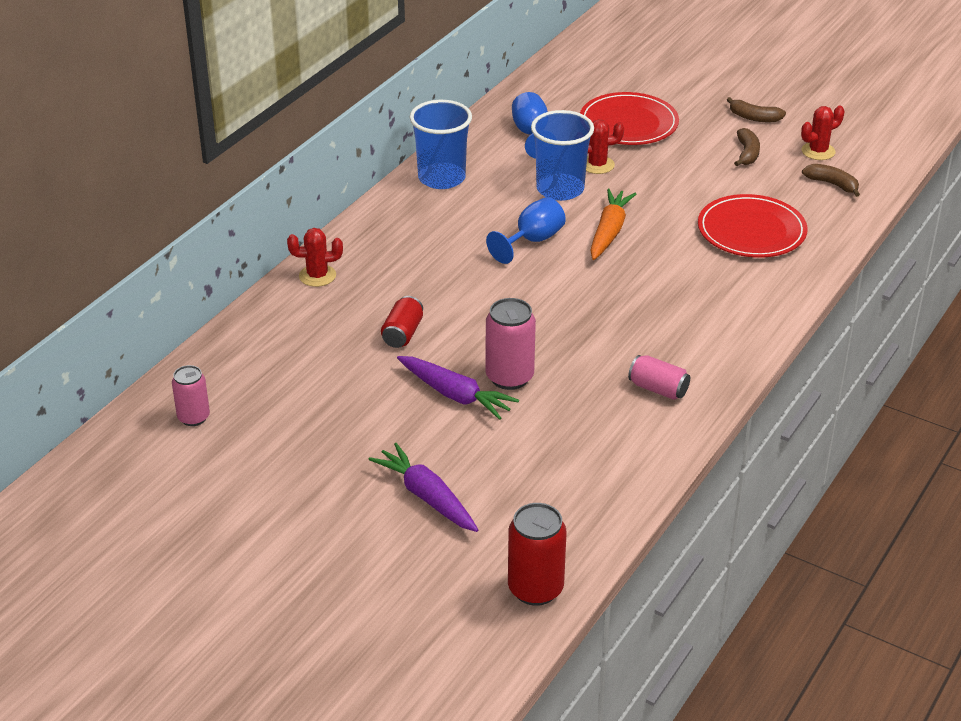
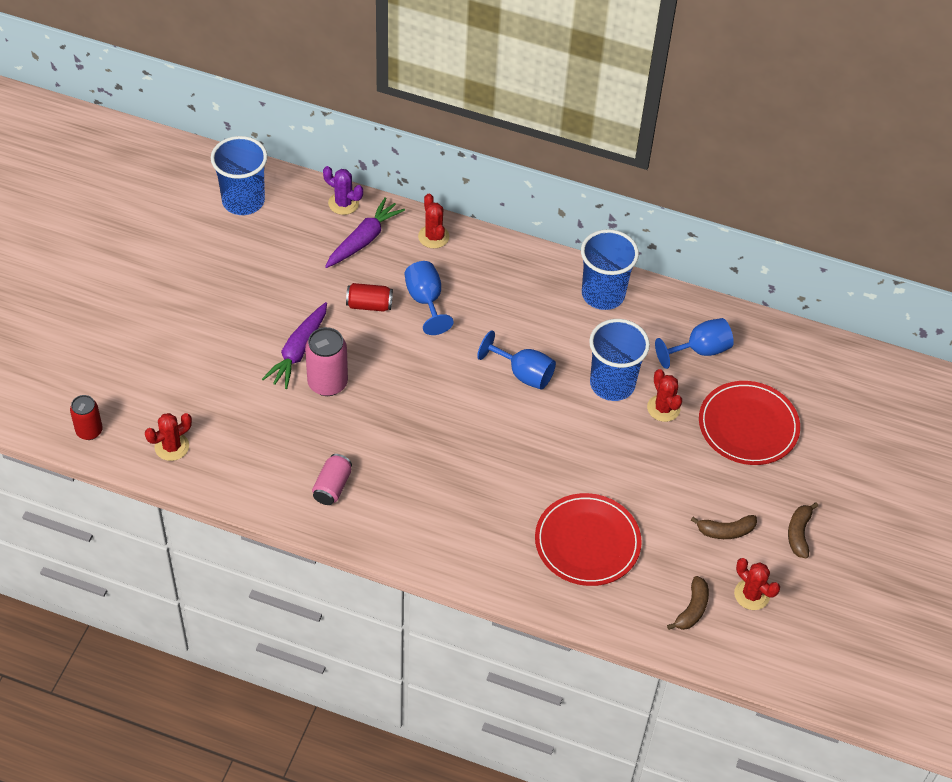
camera: 75 degrees right, 15 degrees up
(193, 417) = (243, 201): pink can -> blue cup
(236, 336) = (343, 203): none -> purple cactus
(411, 292) = (426, 301): none -> blue goblet
(427, 497) = (178, 352): purple carrot -> purple carrot (364, 240)
(535, 589) = (89, 431): red can -> red can, size x0.65
(576, 514) = (172, 447): none -> red cactus
(609, 232) = (553, 429): orange carrot -> none

